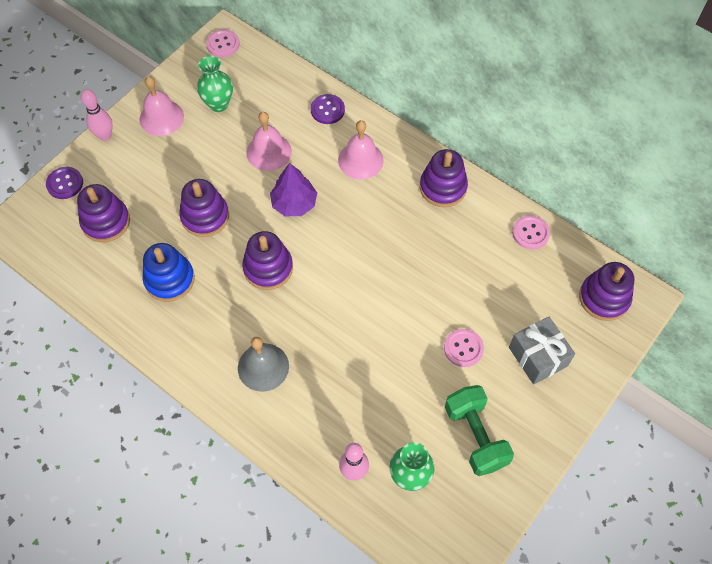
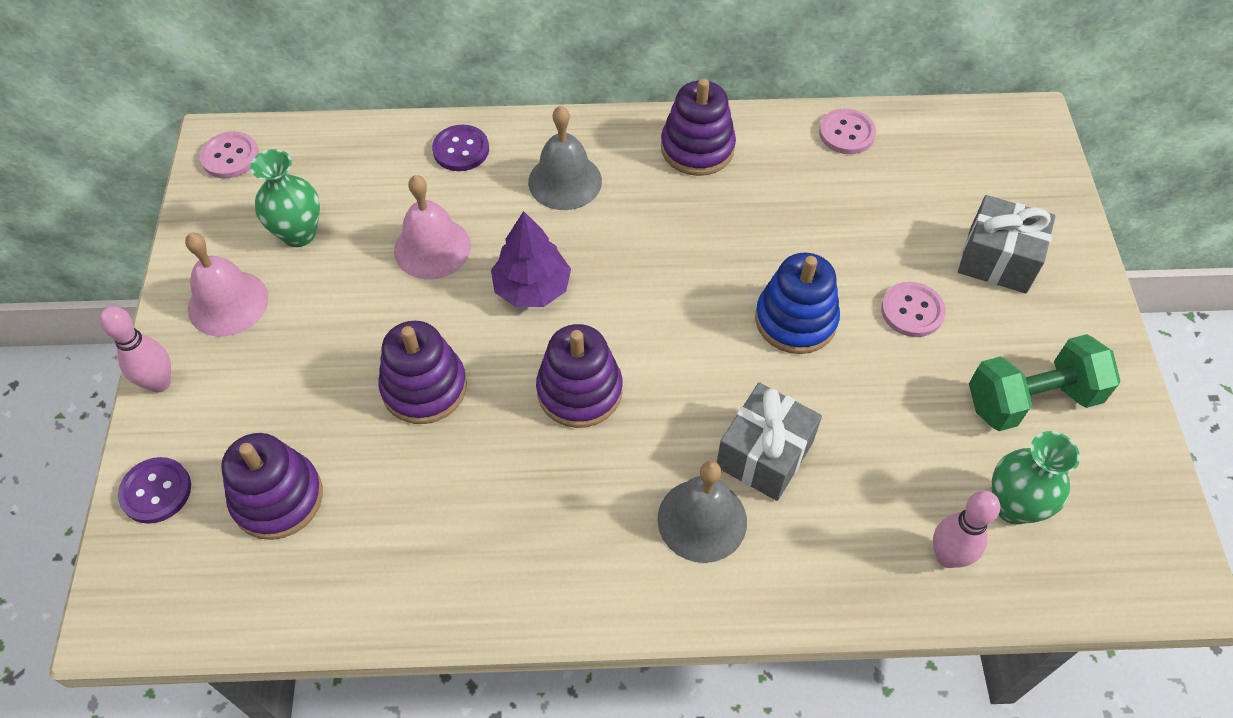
camera: 40 degrees left, 5 degrees down
(169, 279) = (455, 506): blue stacking toy -> blue stacking toy (795, 320)
(319, 360) = (764, 454): none -> grey gift
(360, 160) = (565, 181): pink bell -> grey bell
(475, 436) = (1031, 399): green dumbbell -> green dumbbell turned 45 degrees counterclockwise
(604, 298) = (993, 149): purple stacking toy -> none

